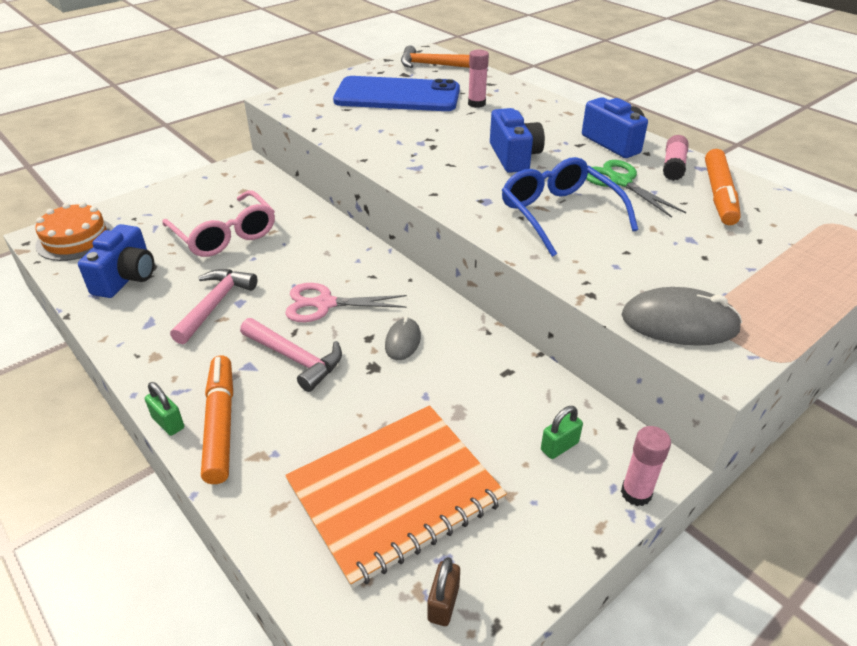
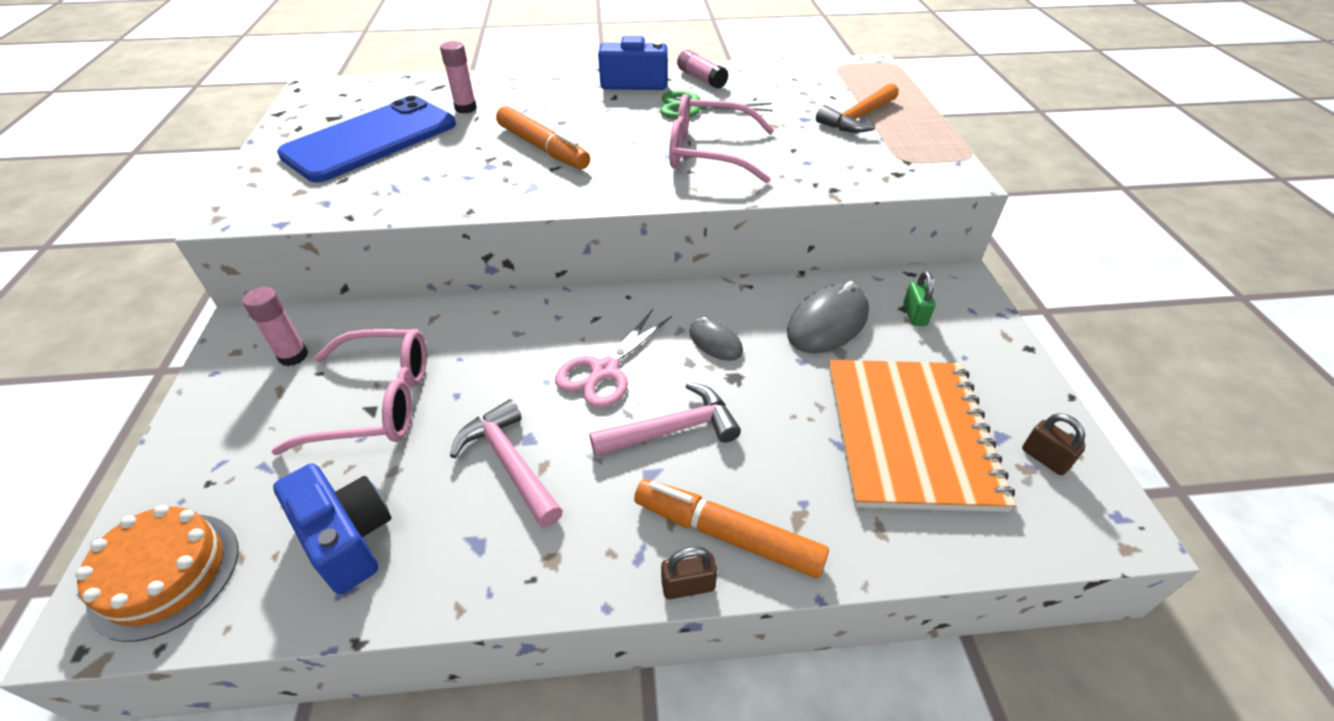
camera: 55 degrees left, 5 degrees up
(168, 423) = (688, 585): green padlock -> brown padlock
(431, 65) = (342, 96): orange hammer -> orange hammer (858, 118)
(514, 157) = (590, 132): blue camera -> none
(559, 214) = (708, 153): blue glasses -> pink glasses
(636, 493) = (984, 302): pink glue stick -> pink glue stick (293, 356)
(679, 323) = (901, 170): grey mouse -> grey mouse (827, 323)
(719, 195) = (761, 82): orange marker -> orange marker (543, 148)

